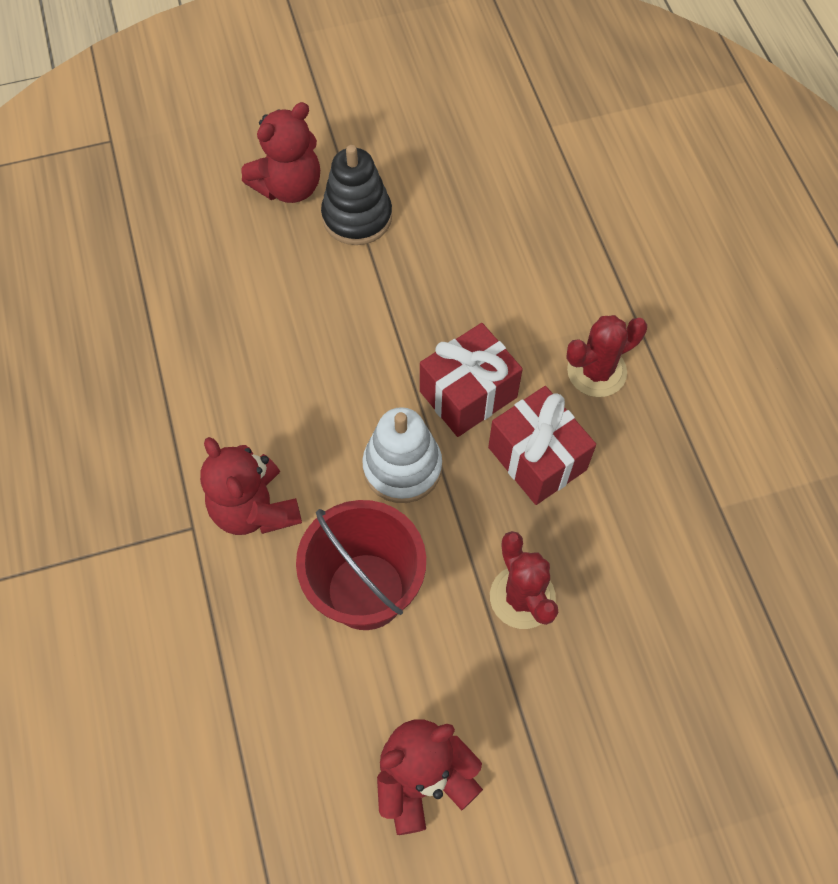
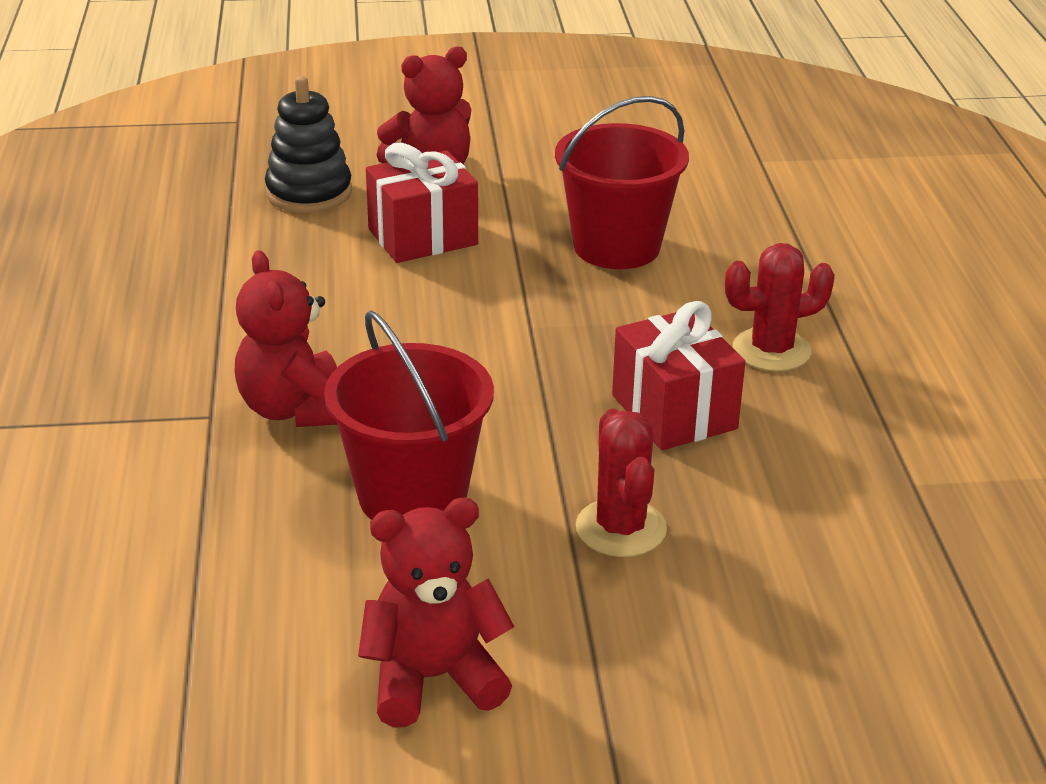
camera: 10 degrees right, 30 degrees down
(357, 217) = (504, 201): black stacking toy -> black stacking toy (309, 193)
(402, 467) = (495, 398): white stacking toy -> none
(457, 262) = (616, 247): none -> red bucket
(468, 394) = (599, 350): red gift -> red gift (423, 237)

